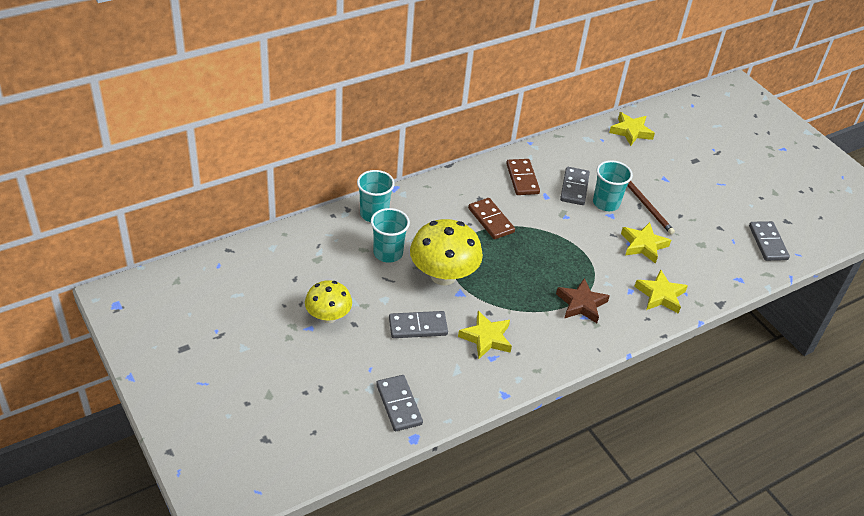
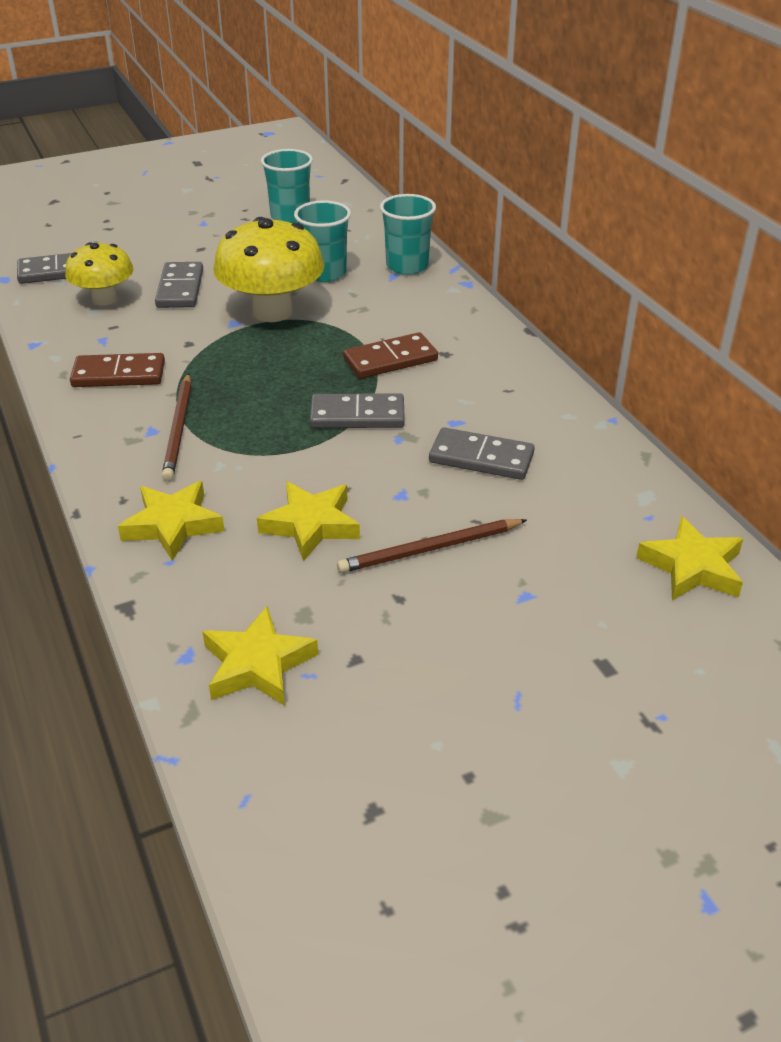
camera: 100 degrees right, 5 degrees down
(328, 316) = (218, 233): yellow mushroom -> yellow mushroom (104, 299)
(486, 338) = (140, 337): yellow star -> yellow star (257, 664)
(522, 179) = (501, 400): brown domino -> brown domino (118, 374)
(581, 304) = (179, 429): brown star -> brown pencil
(606, 203) = (437, 493): turquoise cup -> turquoise cup (290, 216)
(768, 243) = (294, 742): grey domino -> grey domino (357, 415)

